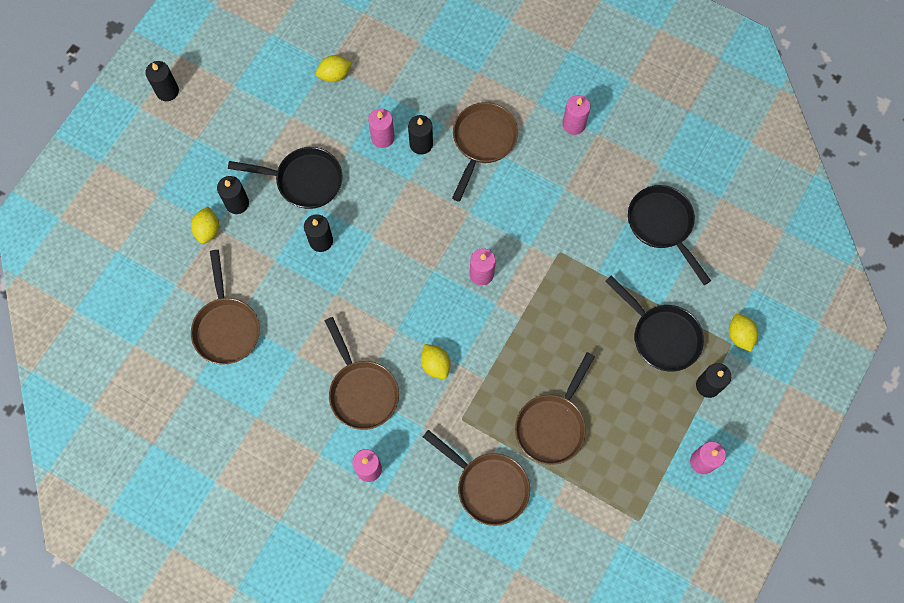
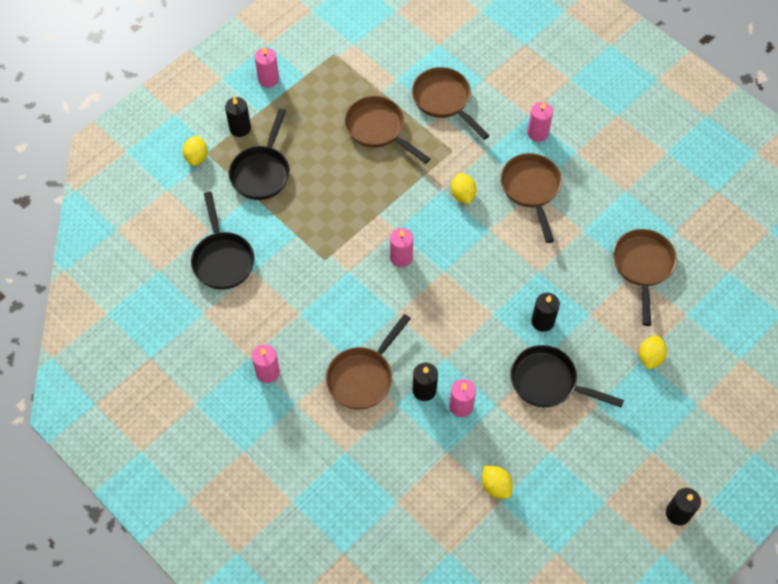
camera: 165 degrees left, 10 degrees down
(237, 203) = (618, 376): black candle -> none
(334, 75) = (495, 486): yellow lemon -> yellow lemon turned 60 degrees clockwise
(552, 425) = (378, 129): brown pan -> brown pan turned 90 degrees counterclockwise
(662, 336) = (262, 172): black pan -> black pan turned 135 degrees counterclockwise

